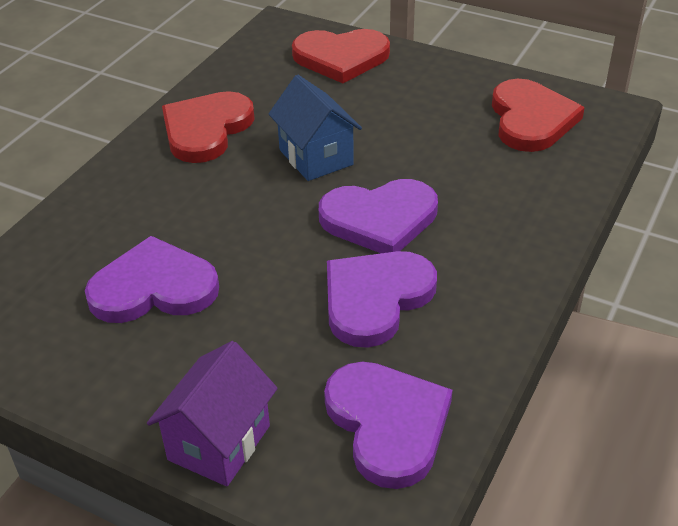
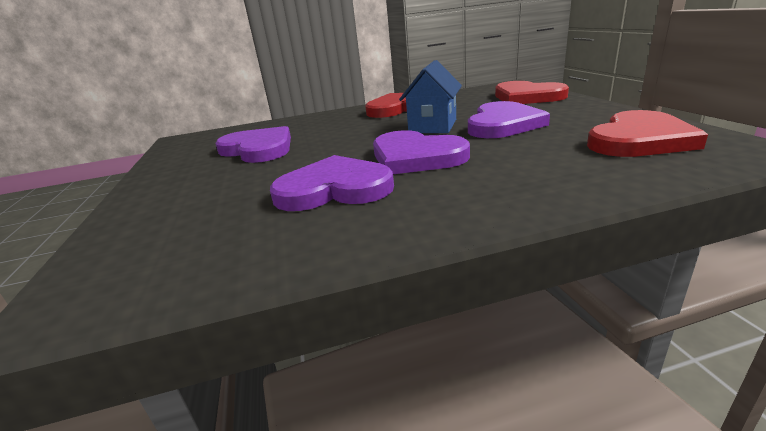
camera: 50 degrees right, 15 degrees down
(219, 443) = (132, 213): purple house -> none
(388, 424) = (195, 253): purple heart -> purple heart (503, 124)

